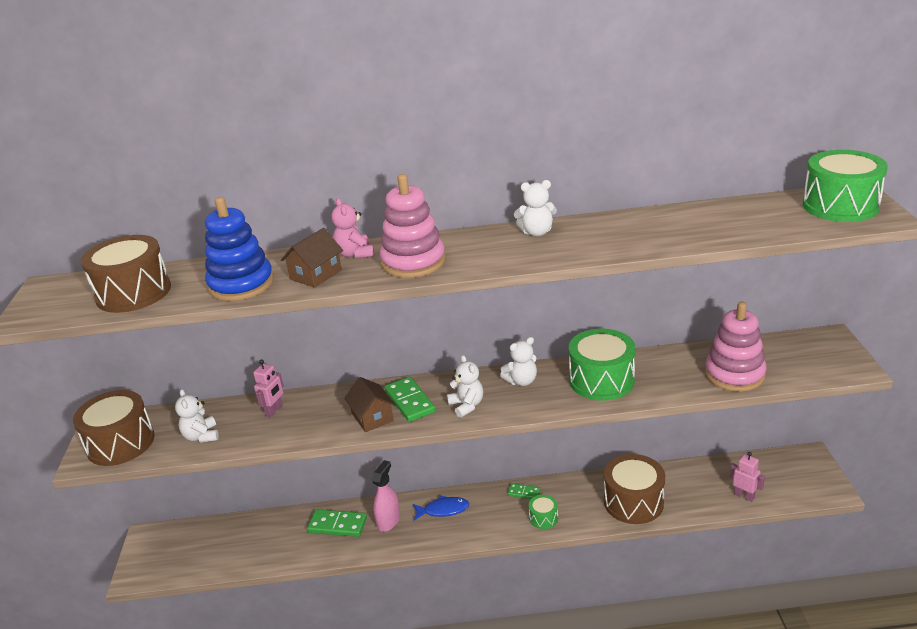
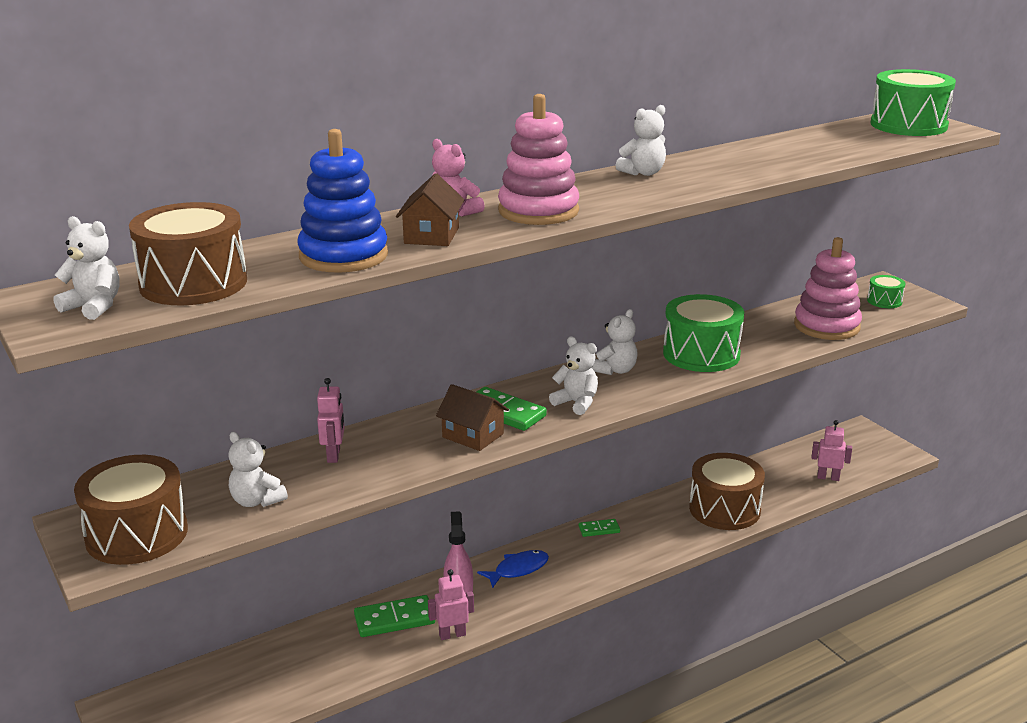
camera: 30 degrees left, 5 degrees down
(63, 302) = (94, 307): none -> white teddy bear
(364, 549) = (452, 635): none -> pink robot
(543, 518) = (641, 548): green drum -> green drum (884, 301)

